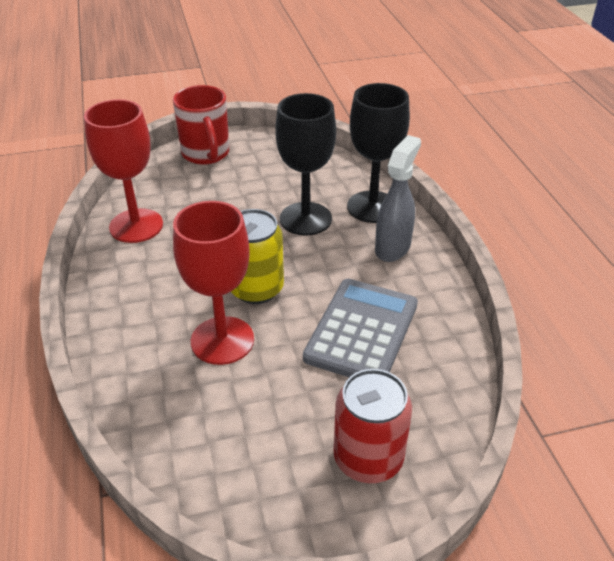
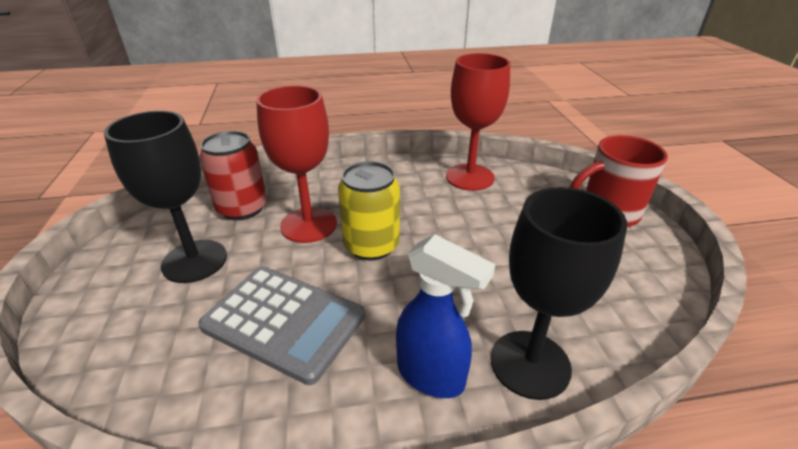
camera: 95 degrees right, 5 degrees down
(305, 219) = (492, 288): black goblet -> black goblet (194, 261)
(368, 458) = (124, 308): red can -> red can (242, 208)
(393, 248) = (431, 376): grey spray bottle -> blue spray bottle

